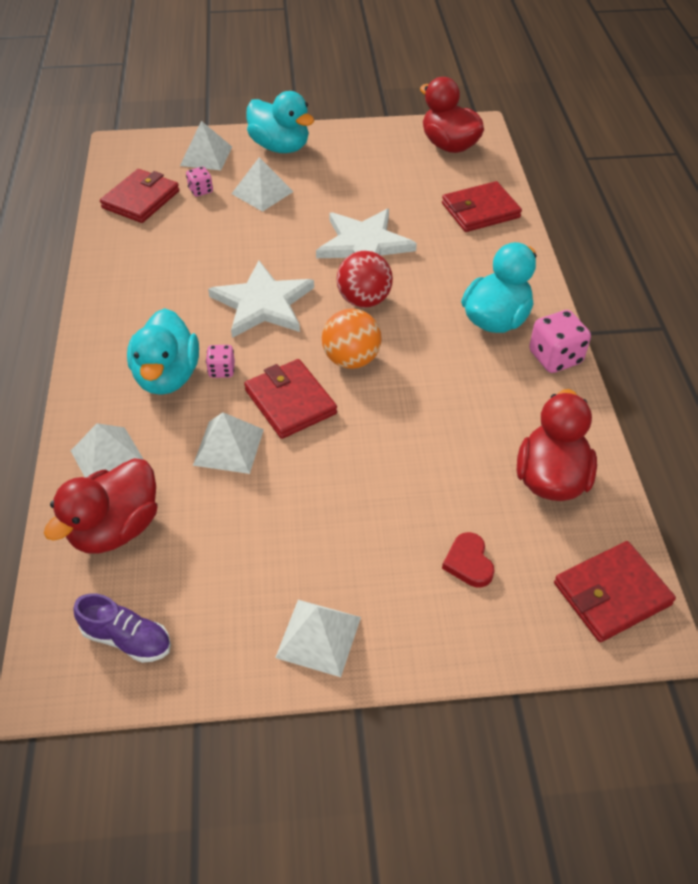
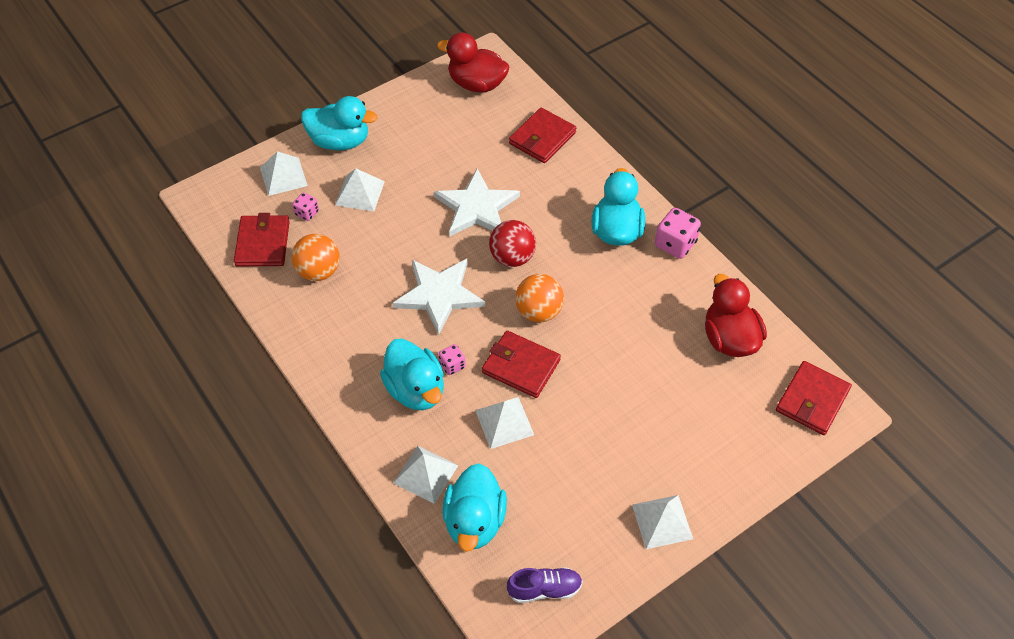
camera: 30 degrees left, 5 degrees up
(116, 528) = (474, 521): red duck -> turquoise duck
(169, 240) = (318, 271): none -> orange ball
(468, 562) = (717, 424): red heart -> none

